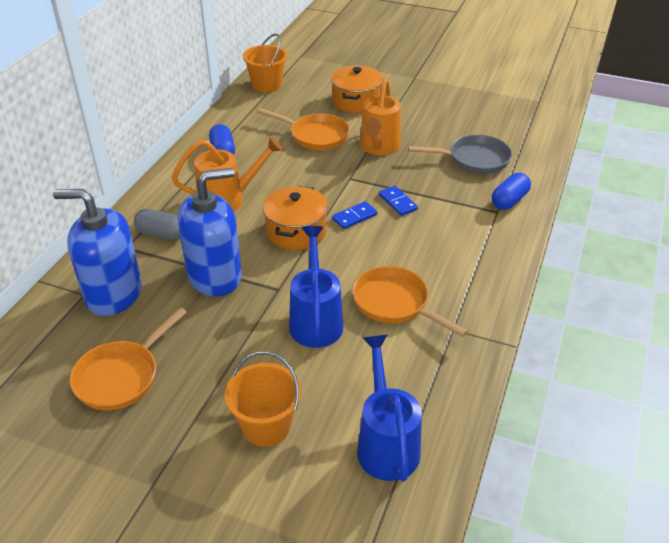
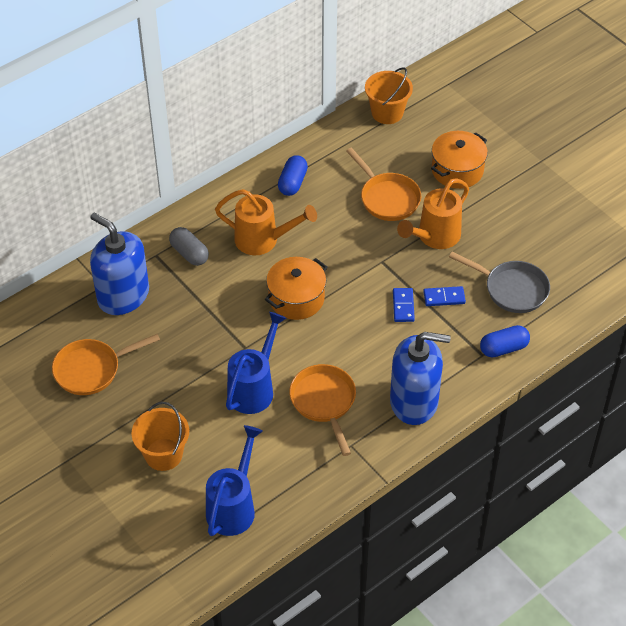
camera: 30 degrees right, 10 degrees up
(215, 276) = (205, 313): blue soap dispenser -> blue soap dispenser (414, 401)
(354, 217) = (354, 305): blue domino -> blue domino (444, 297)

